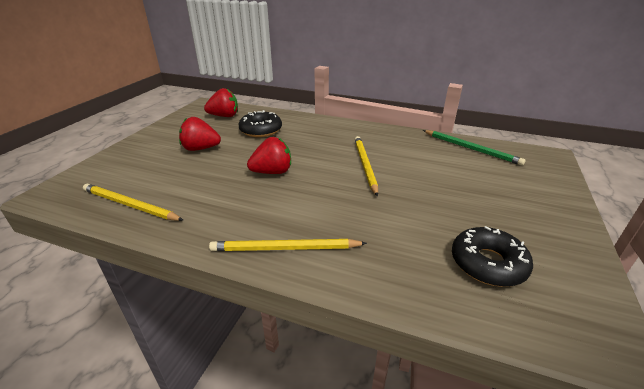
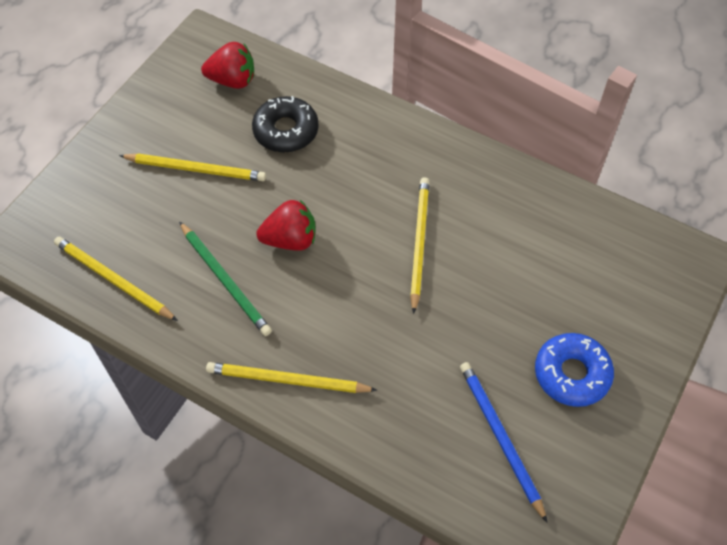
camera: 10 degrees right, 25 degrees up
(200, 149) = (196, 169): red strawberry -> yellow pencil
(471, 149) = (588, 226): green pencil -> green pencil (225, 280)
(488, 263) = (500, 437): black donut -> blue pencil
(515, 217) = (571, 374): none -> blue donut

